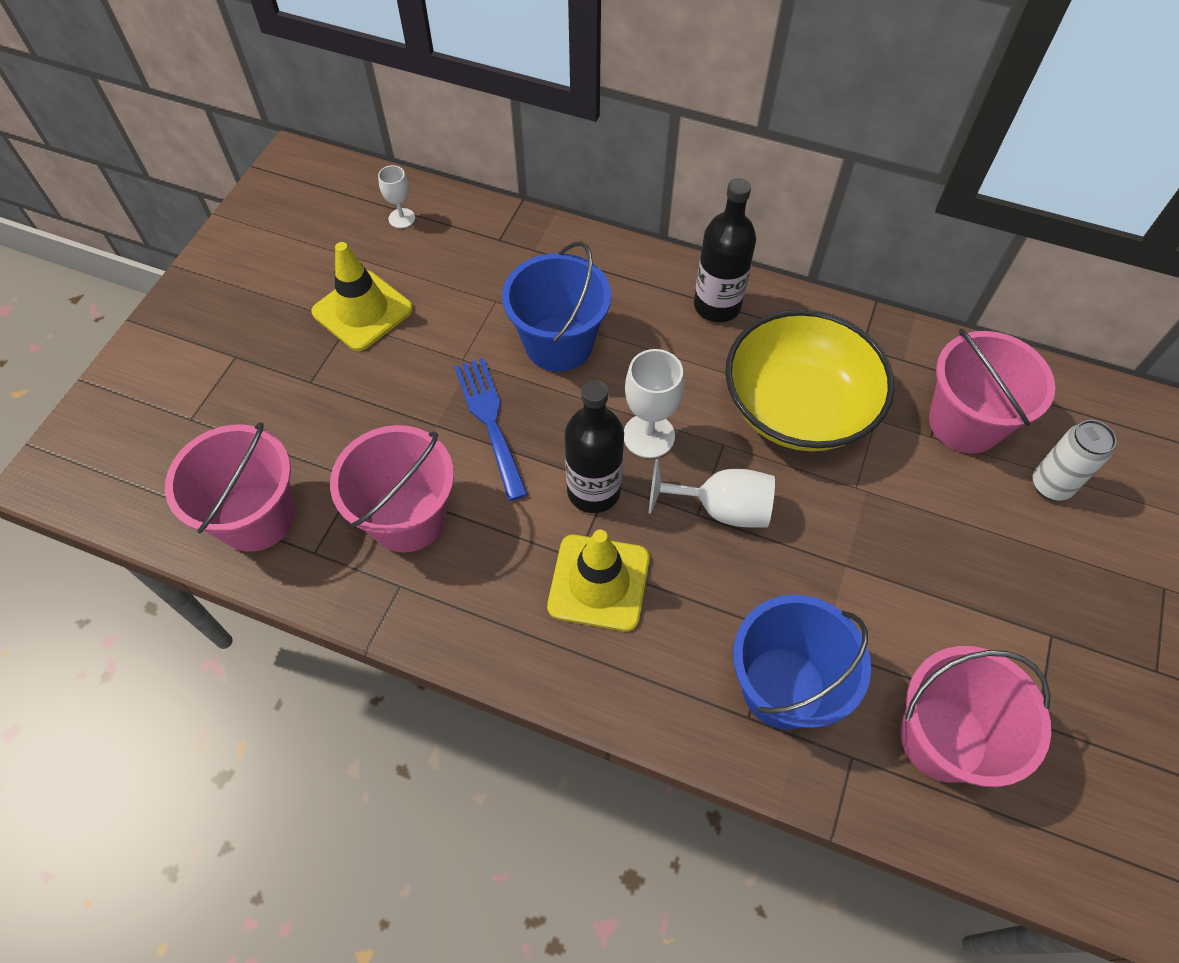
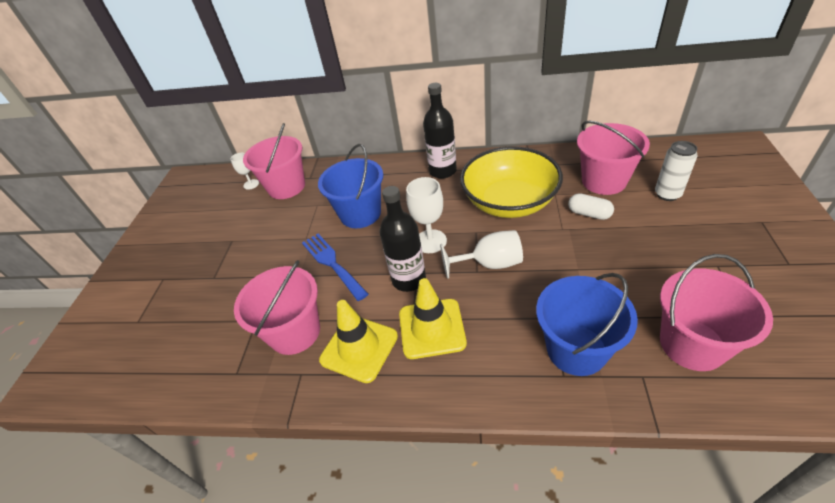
camera: 10 degrees left, 15 degrees down
(256, 517) = (191, 364): pink bucket -> pink bucket (286, 187)
(362, 311) = (238, 233): yellow traffic cone -> yellow traffic cone (359, 348)
(910, 475) = (589, 214): none -> white capsule

